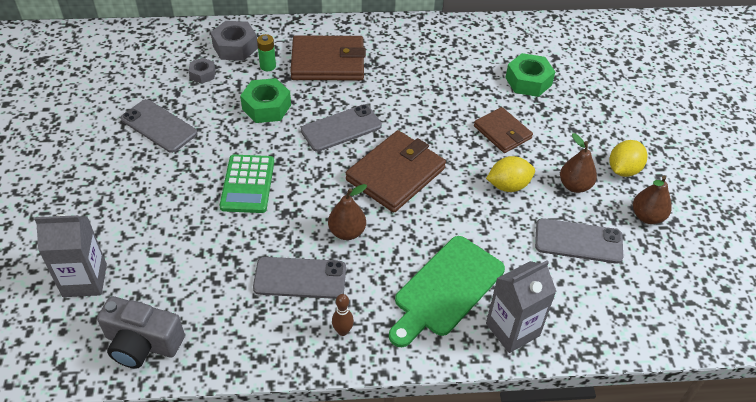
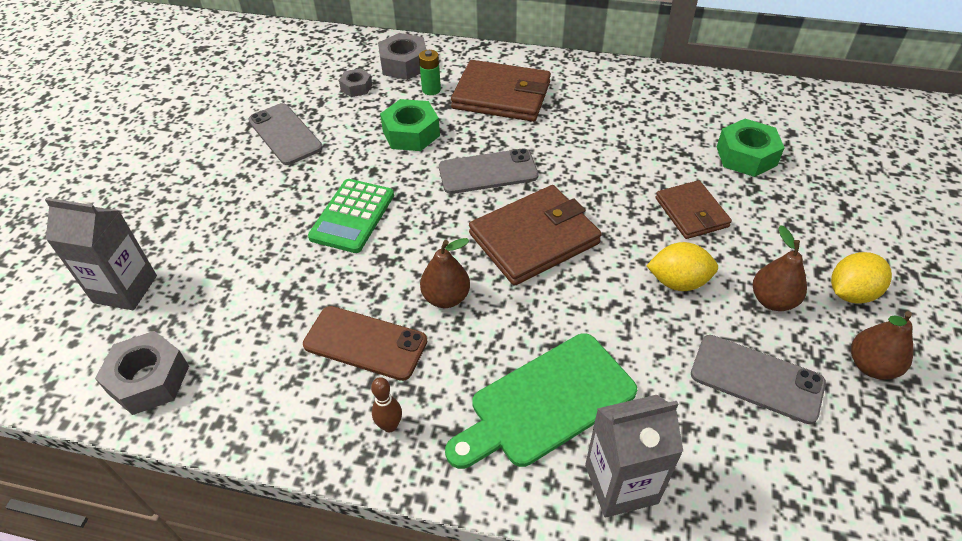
camera: 20 degrees right, 0 degrees up
(142, 343) = (149, 380): grey camera -> grey nut
(300, 278) = (365, 343): grey phone -> brown phone

